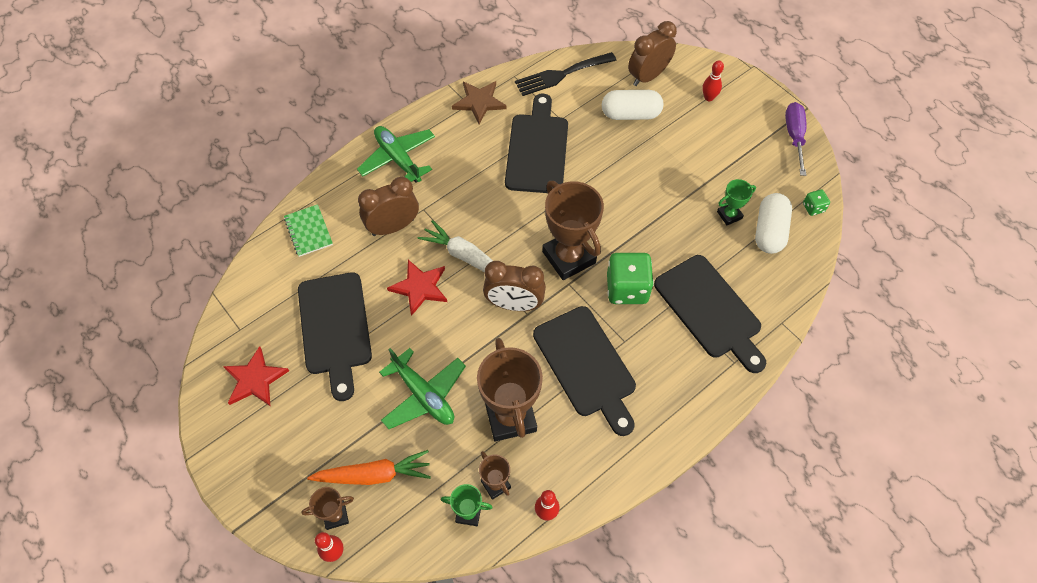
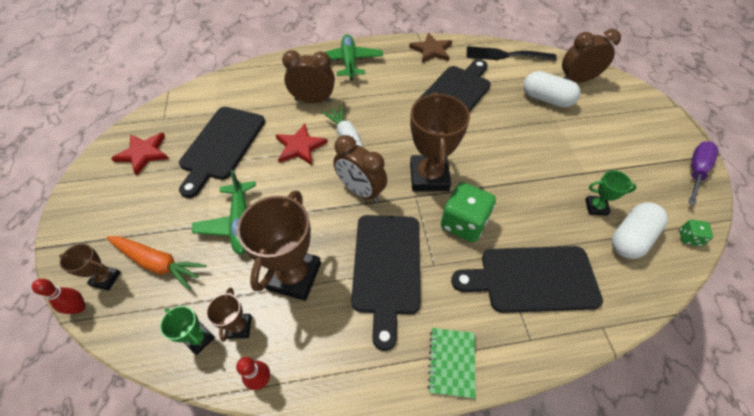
camera: 30 degrees right, 5 degrees down
(308, 231) = (256, 80): green notebook -> green notebook (451, 362)
(708, 97) = (624, 112): red bowling pin -> none
(710, 310) = (532, 279): black cutting board -> black cutting board turned 90 degrees clockwise

